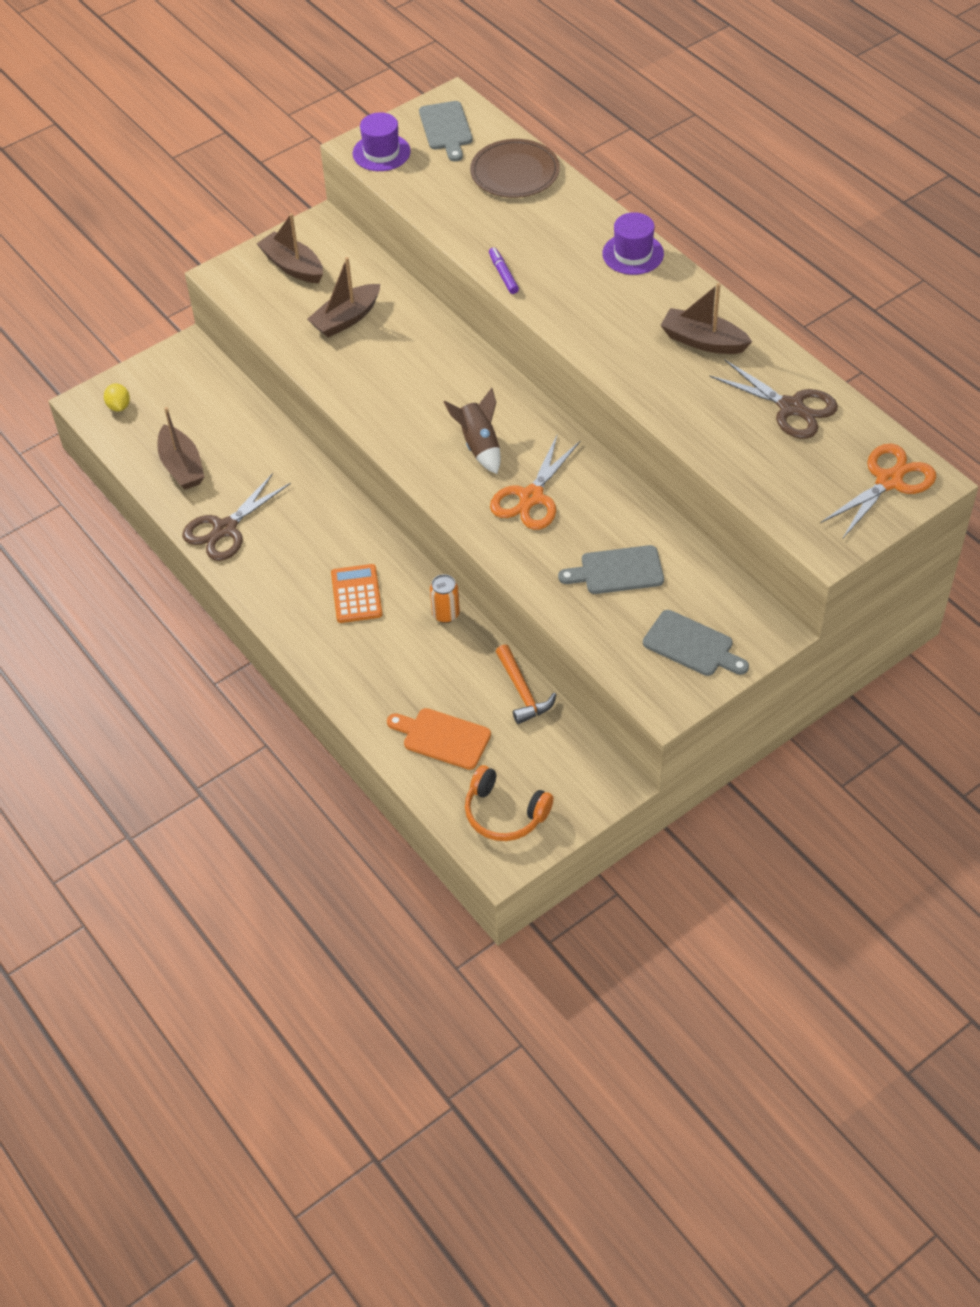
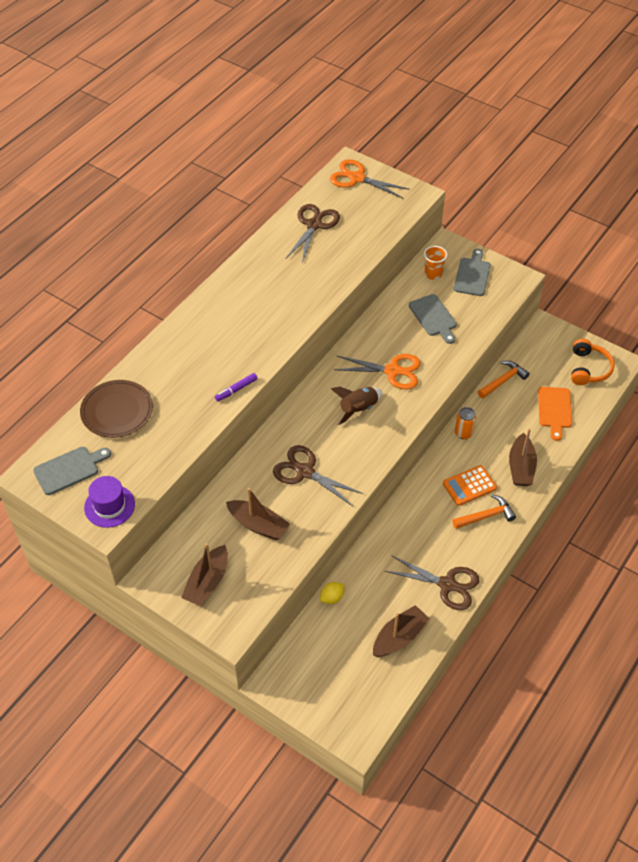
camera: 110 degrees left, 0 degrees up
(119, 406) = (352, 711): yellow lemon -> yellow lemon (332, 598)
(302, 598) = (486, 516): none -> orange hammer
(402, 373) = (305, 472): none -> brown scissors
(633, 254) = (193, 324): purple hat -> none
(703, 341) = (269, 273): brown boat -> brown boat (521, 467)
(709, 595) = (433, 274): none -> orange cup

